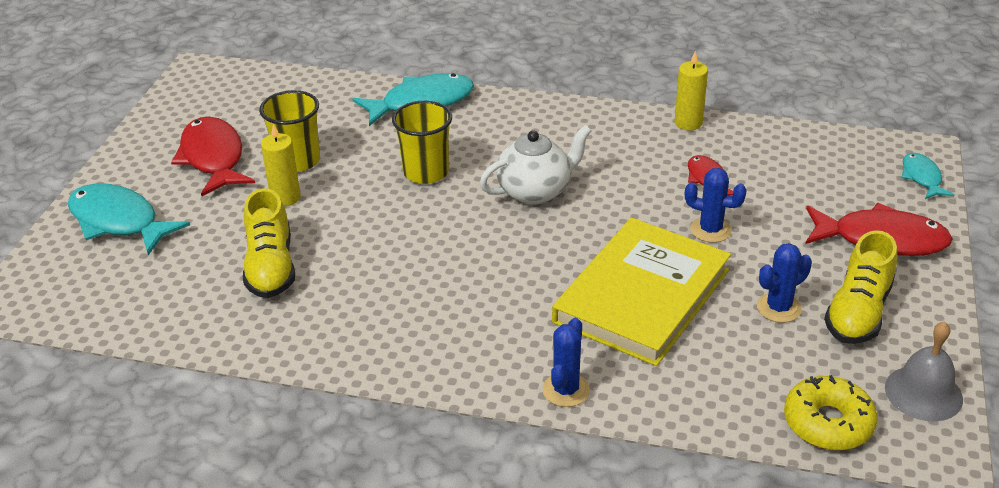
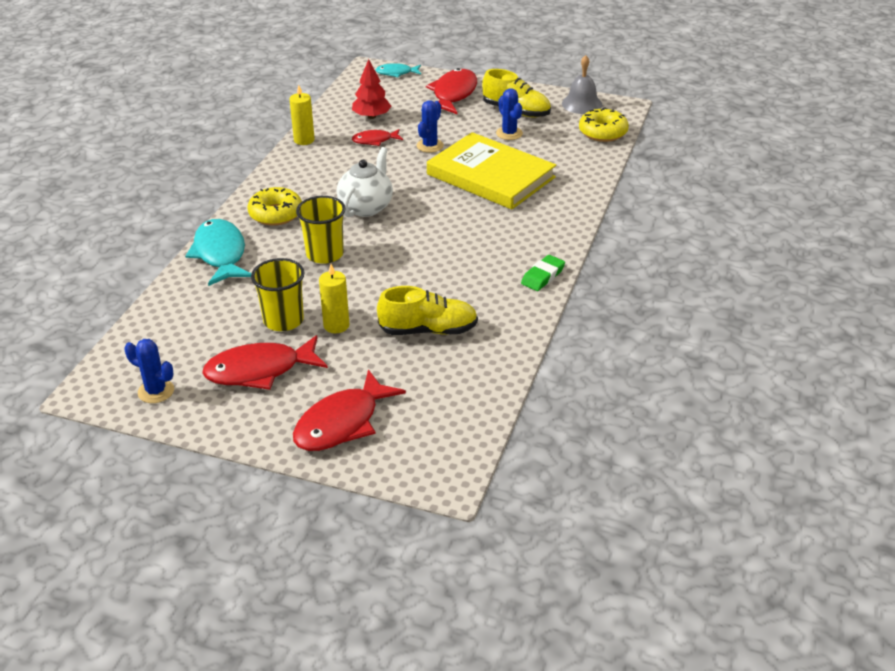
camera: 85 degrees left, 0 degrees up
(118, 221) = (342, 423): turquoise fish -> red fish
(384, 362) = (543, 276): none -> green eraser
(508, 126) = (276, 214): none -> yellow donut
(535, 191) = (366, 207): white teapot -> white teapot turned 45 degrees clockwise
(566, 390) = (573, 209): blue cactus -> blue cactus (156, 391)
(774, 169) = (371, 116): none -> red tree

